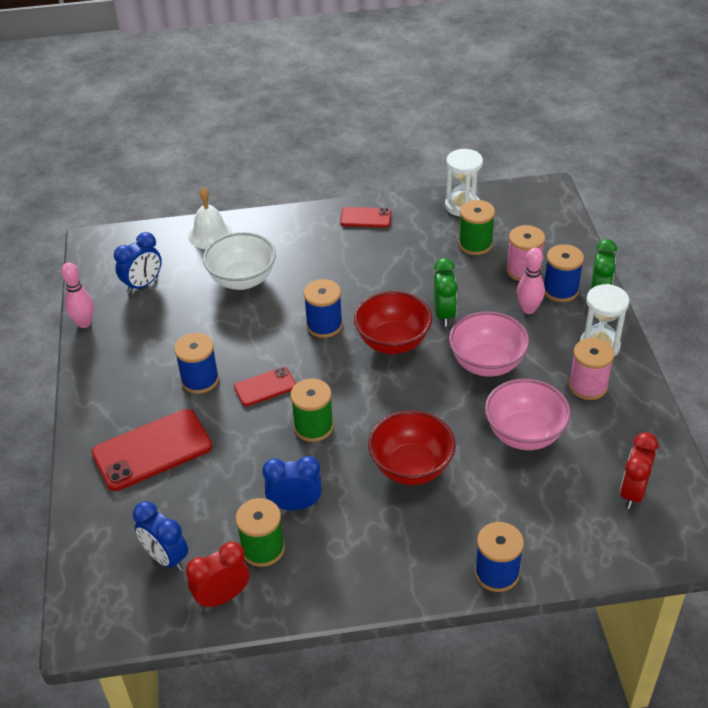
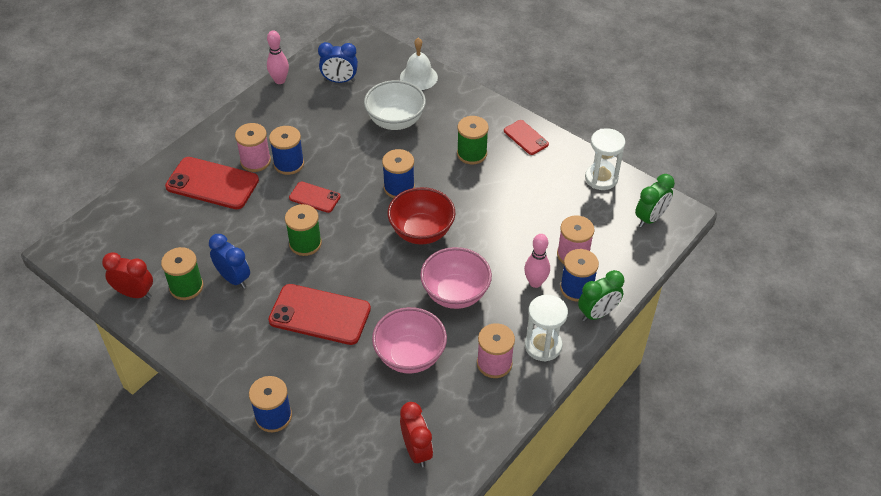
camera: 45 degrees right, 5 degrees up
(165, 401) = (255, 161): none -> pink spool
(166, 558) = (140, 248): blue clock -> none
(411, 467) = (320, 315): red bowl -> red phone
(444, 314) = (478, 240): green clock -> green clock (650, 218)
(475, 244) = (569, 211): green spool -> green spool (472, 154)
(633, 492) = (416, 450): red clock -> red clock turned 90 degrees clockwise

